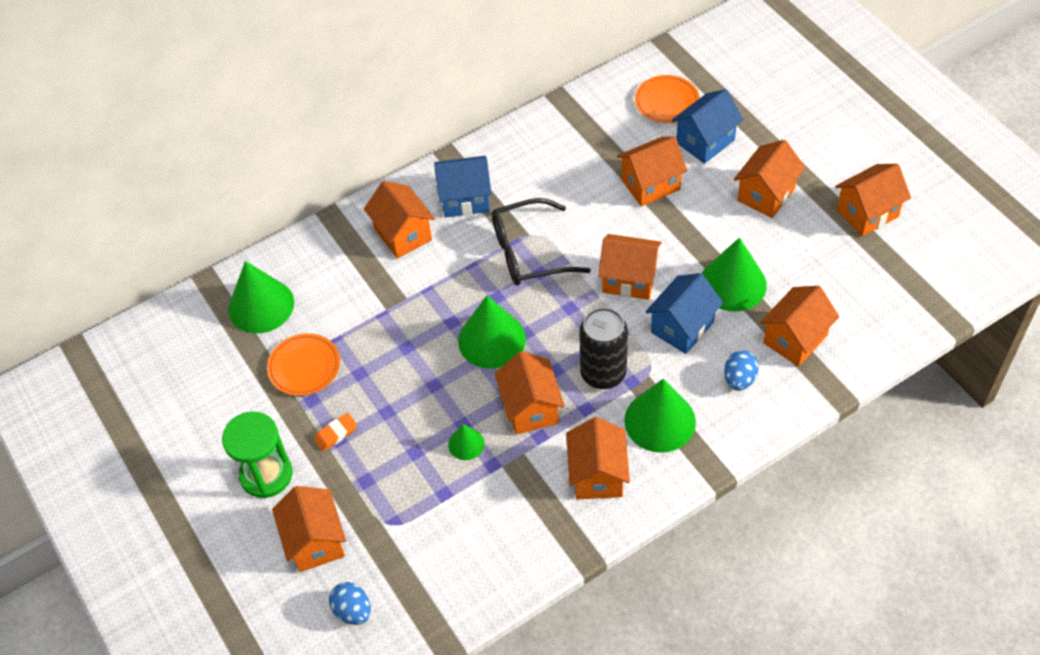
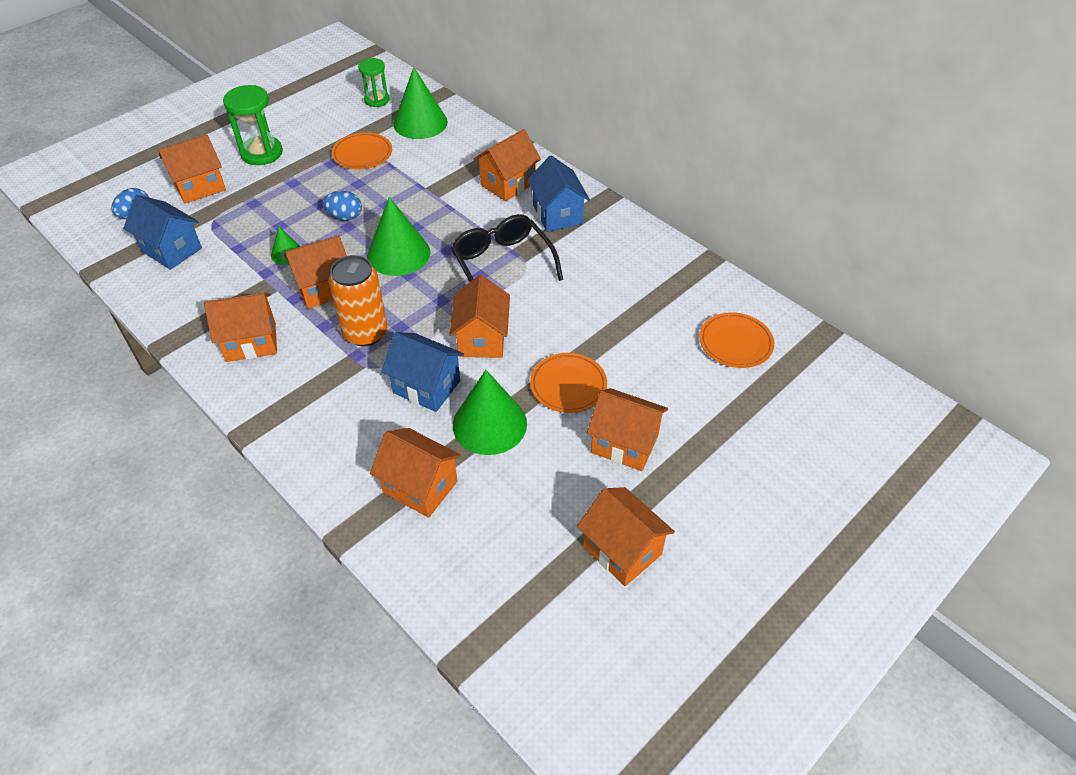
camera: 75 degrees right, 5 degrees down
(195, 348) = (377, 100): none -> green hourglass
(336, 434) = (298, 181): orange eraser -> none
(603, 373) = (365, 333): black can -> orange can
(650, 184) = (611, 342): orange house -> none
(660, 421) = (311, 381): green cone -> none
(696, 222) = (568, 385): none -> orange plate
(705, 141) = (688, 381): blue house -> blue house (172, 250)
(739, 379) = (363, 440): blue egg -> blue egg (345, 216)

